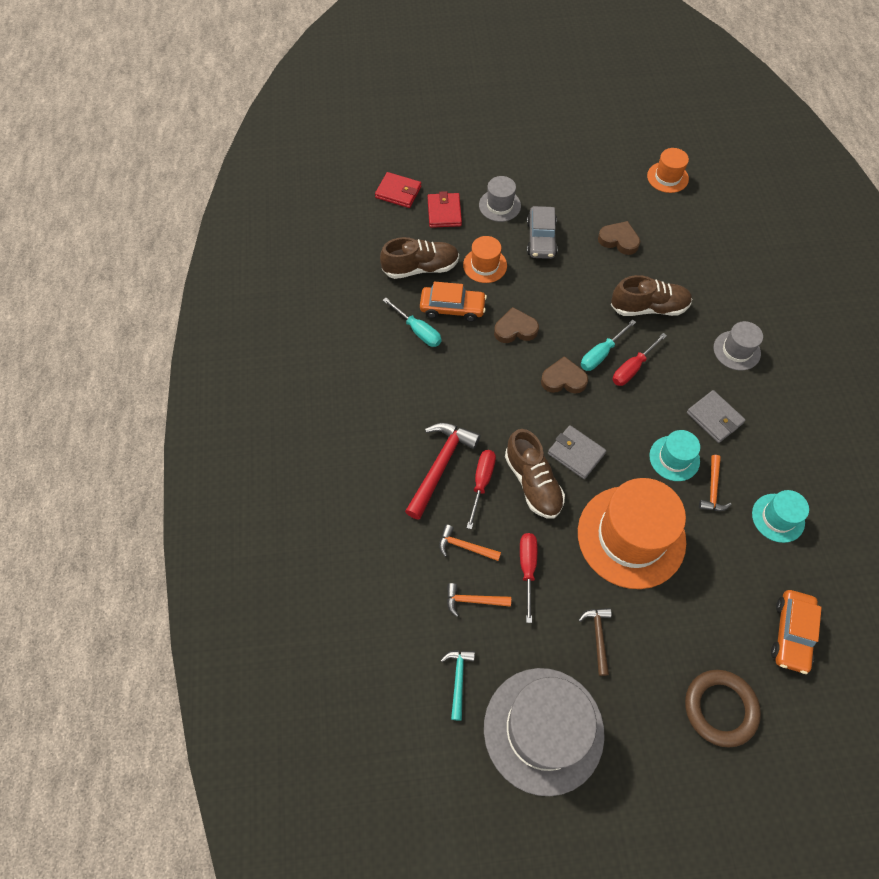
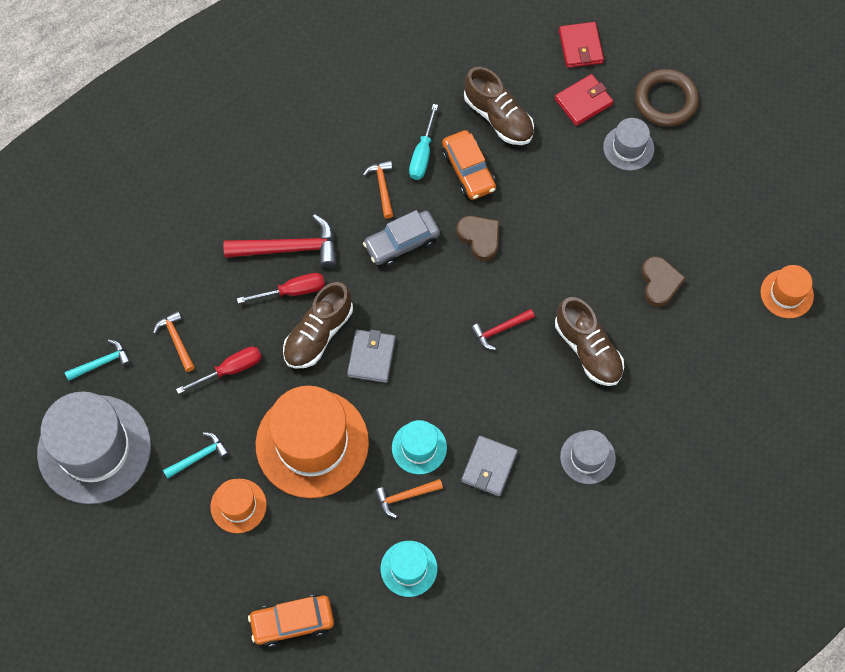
camera: 60 degrees right, 5 degrees up
(465, 546) = (222, 308): orange hammer -> orange hammer (382, 187)
(485, 265) = (540, 172): orange hat -> orange hat (238, 506)
(541, 239) = (610, 208): grey car -> grey car (402, 243)
(563, 379) = (448, 309): brown heart -> none
(598, 637) = (199, 456): brown hammer -> turquoise hammer
(601, 354) = (500, 330): turquoise screwdriver -> red hammer
(632, 368) = (501, 366): red screwdriver -> none
(720, 708) = (188, 585): brown ring -> brown ring (666, 100)

